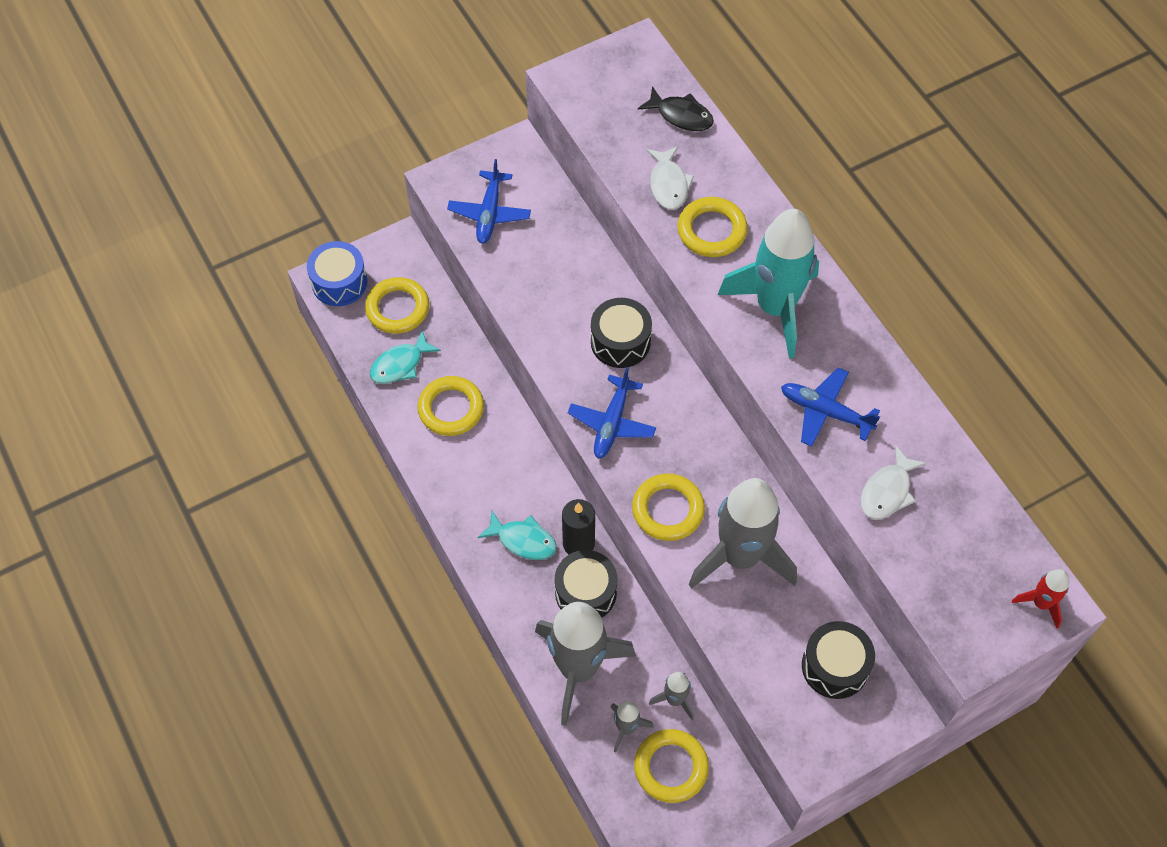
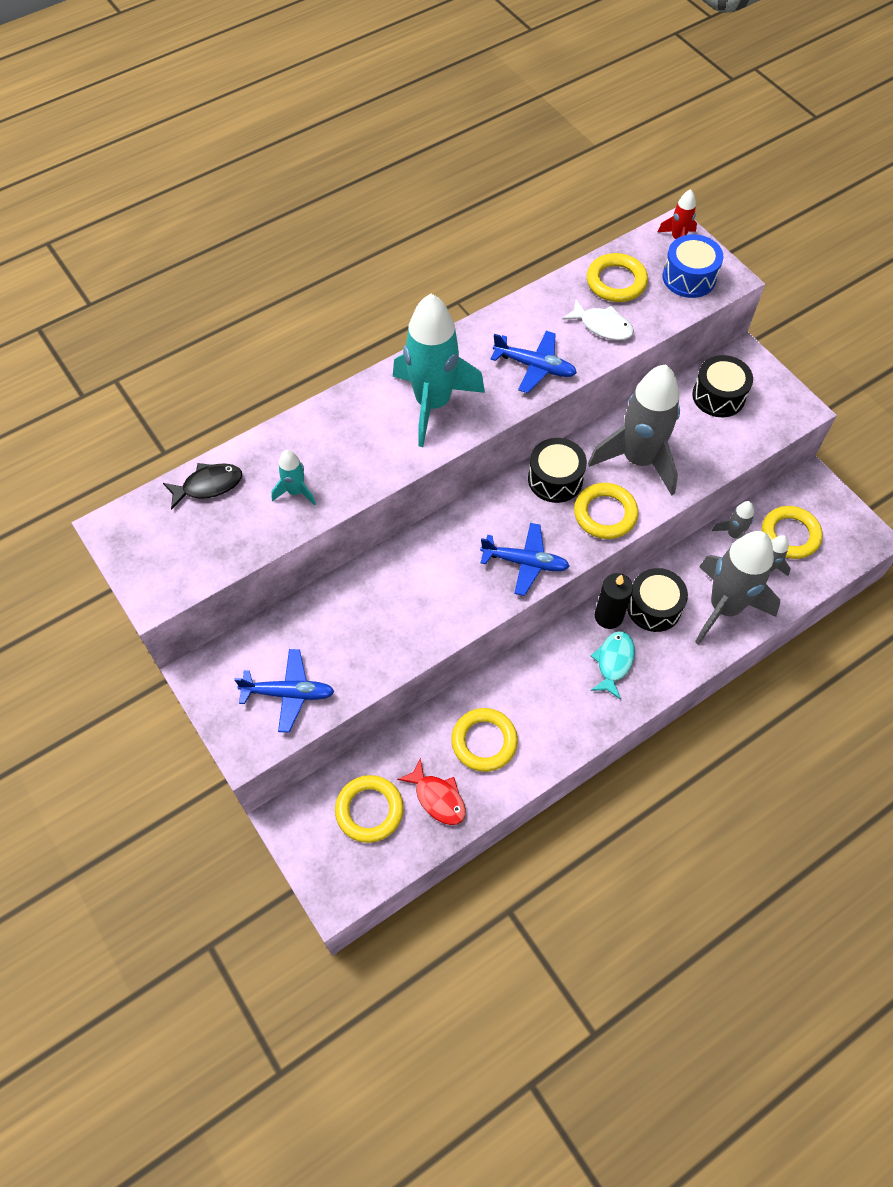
camera: 95 degrees left, 0 degrees up
(339, 282) = (339, 878): blue drum -> blue drum (689, 277)
(400, 364) = (437, 798): turquoise fish -> red fish
(620, 342) = (436, 561): black drum -> black drum (555, 479)
(668, 184) = (296, 492): white fish -> turquoise rocket
(681, 115) = (208, 485): black fish -> black fish turned 45 degrees clockwise
(711, 231) = (350, 454): yellow ring -> yellow ring (616, 282)
(825, 411) = (535, 366): blue plane -> blue plane turned 90 degrees counterclockwise

